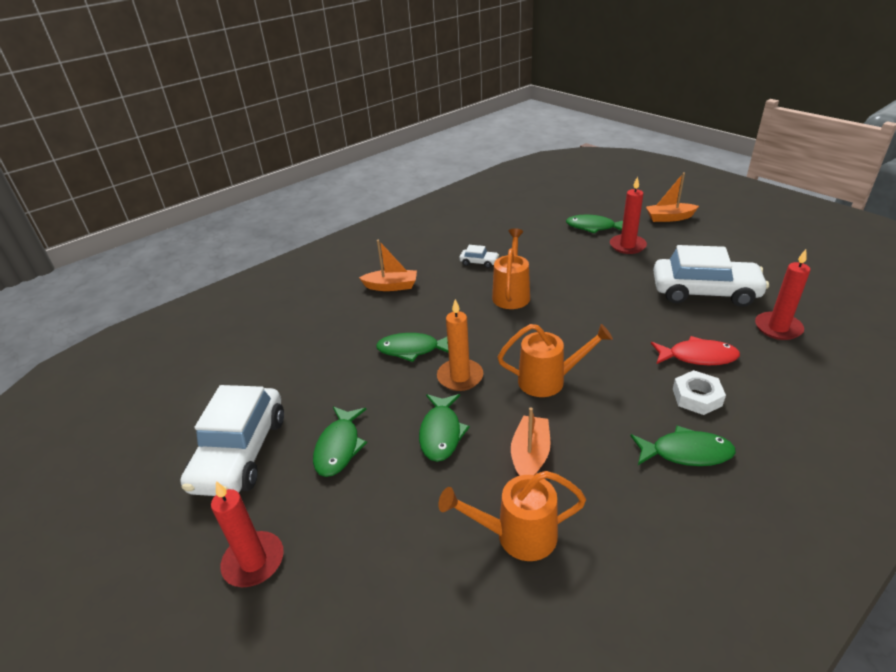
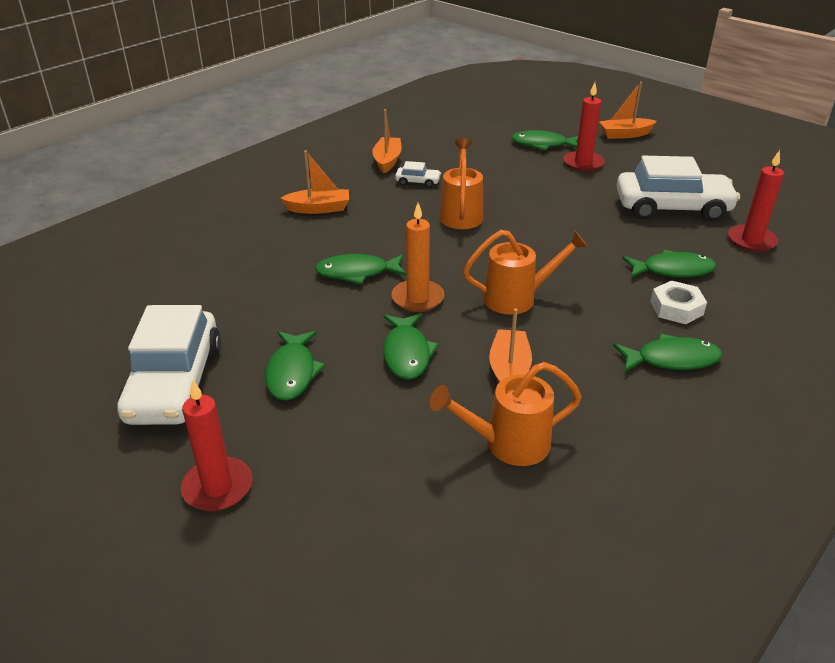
camera: 10 degrees left, 0 degrees up
(456, 242) = (387, 161): none -> orange boat
(698, 357) = (672, 270): red fish -> green fish

